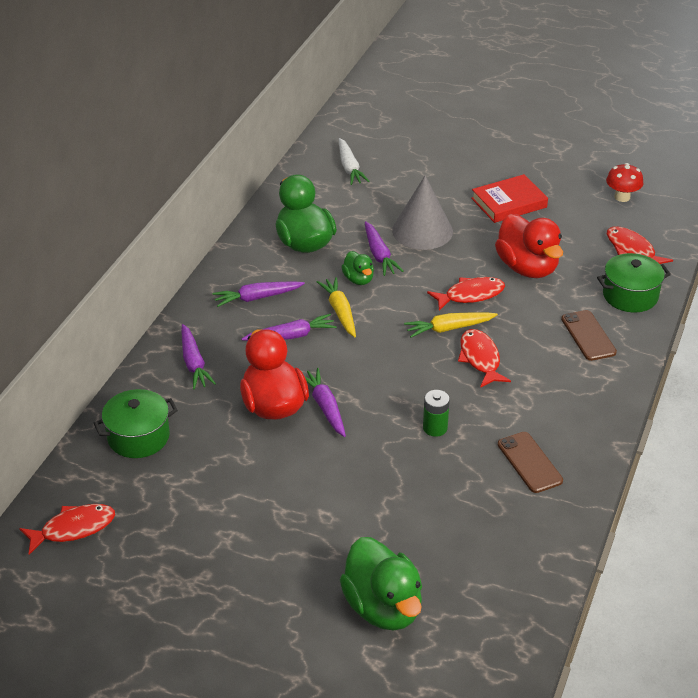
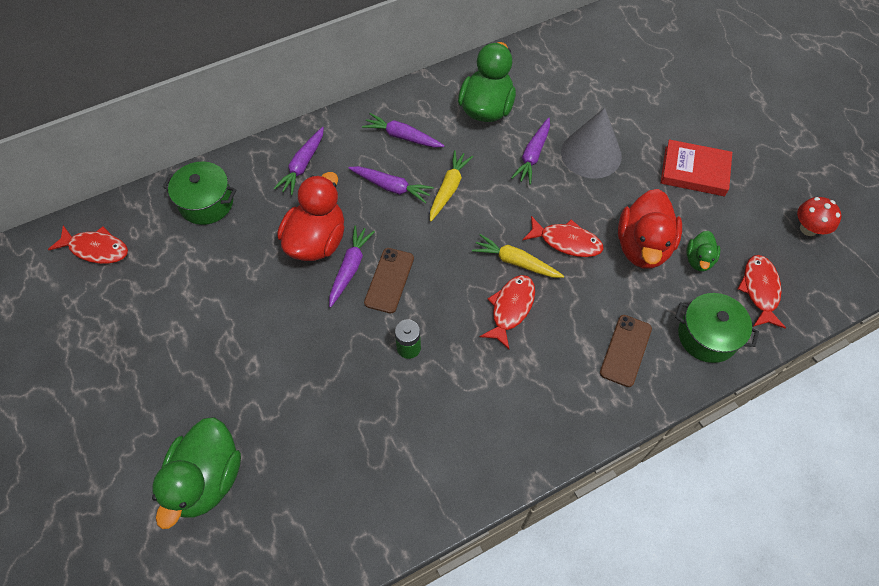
camera: 40 degrees right, 20 degrees up
(349, 168) = (593, 58): white carrot -> none
(358, 279) = (493, 168): green duck -> green duck (698, 260)
(529, 462) = (446, 437): brown phone -> brown phone (389, 280)

